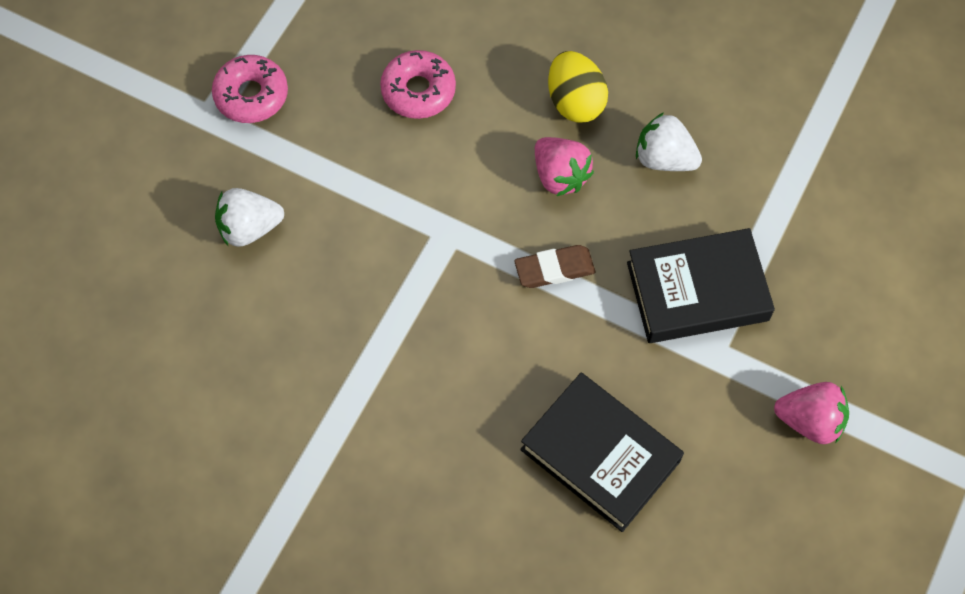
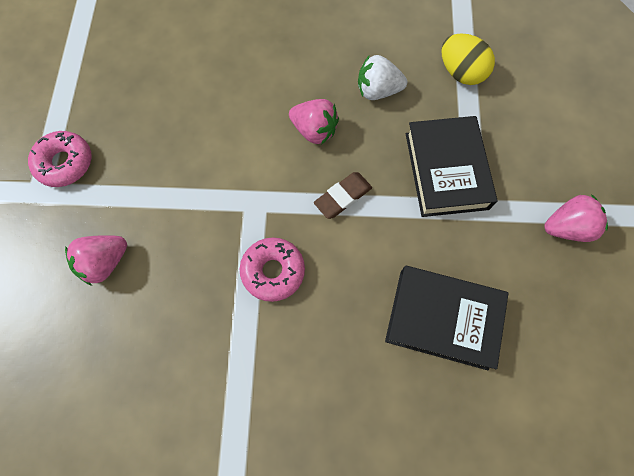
camera: 25 degrees left, 5 degrees up
(249, 228) = (105, 262): white strawberry -> pink strawberry
(418, 90) = (187, 111): pink donut -> pink donut (273, 271)
(575, 102) = (299, 77): yellow egg -> yellow egg (461, 73)
(697, 291) = (446, 170): black book -> black book turned 60 degrees counterclockwise

